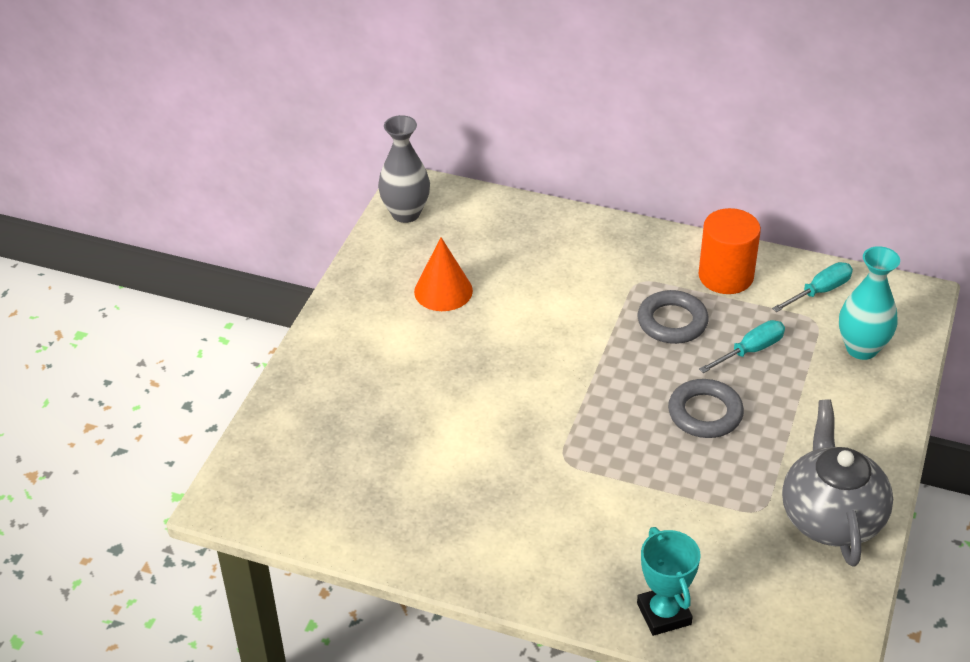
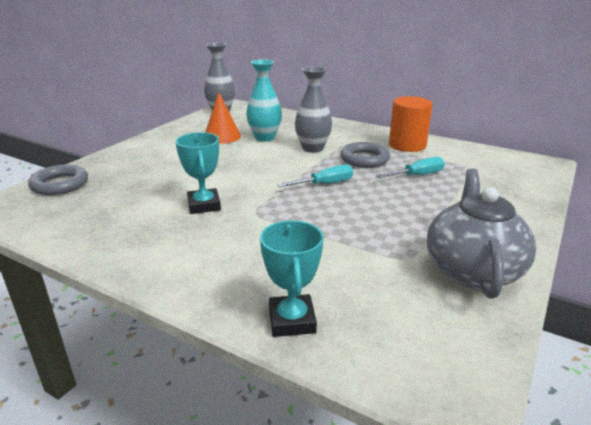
camera: 10 degrees right, 15 degrees down
(494, 456) = (204, 205): none -> turquoise trophy
(591, 304) = (312, 148): none -> grey vase
(705, 413) = (374, 200): grey ring -> grey ring (60, 184)
(819, 291) = (472, 156): turquoise screwdriver -> turquoise screwdriver (324, 184)
(861, 348) = (503, 181): turquoise vase -> turquoise vase (264, 138)

